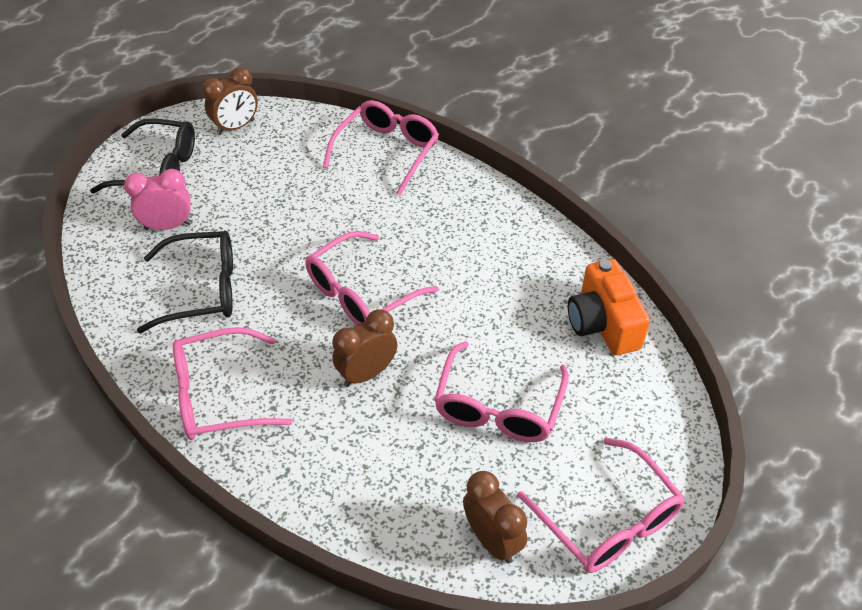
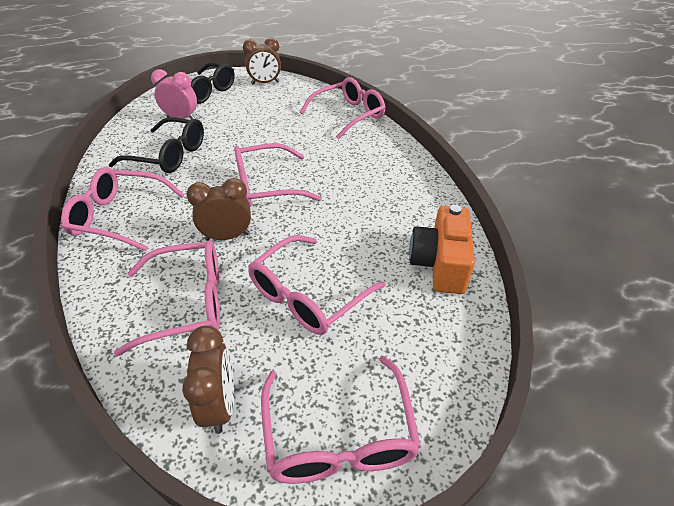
camera: 25 degrees right, 5 degrees down
(385, 461) = (188, 302): none -> pink glasses

